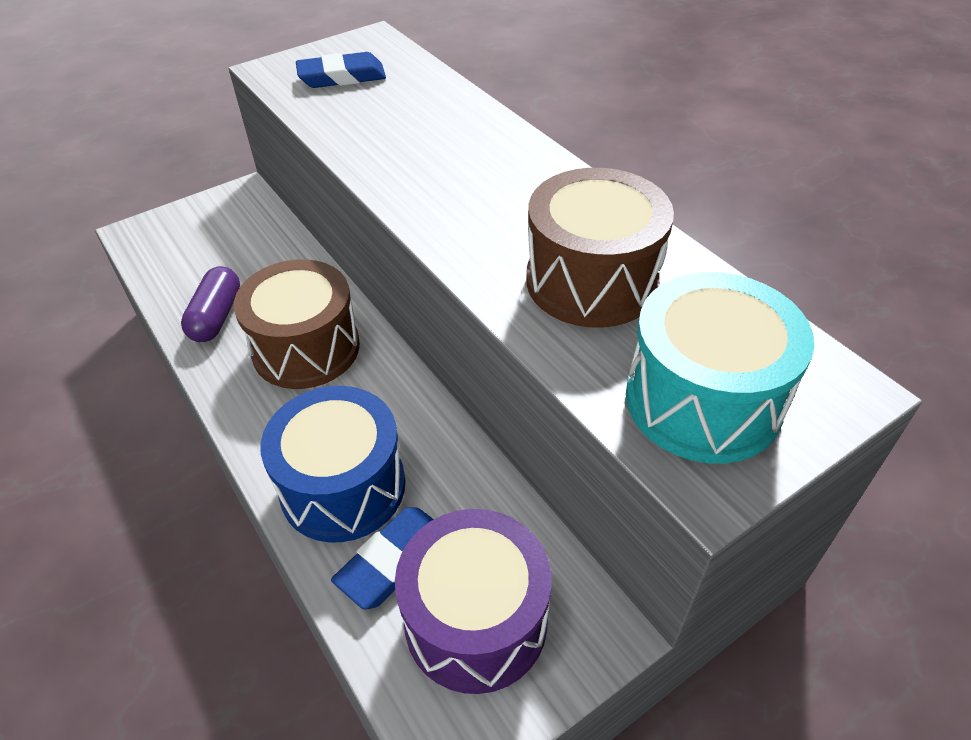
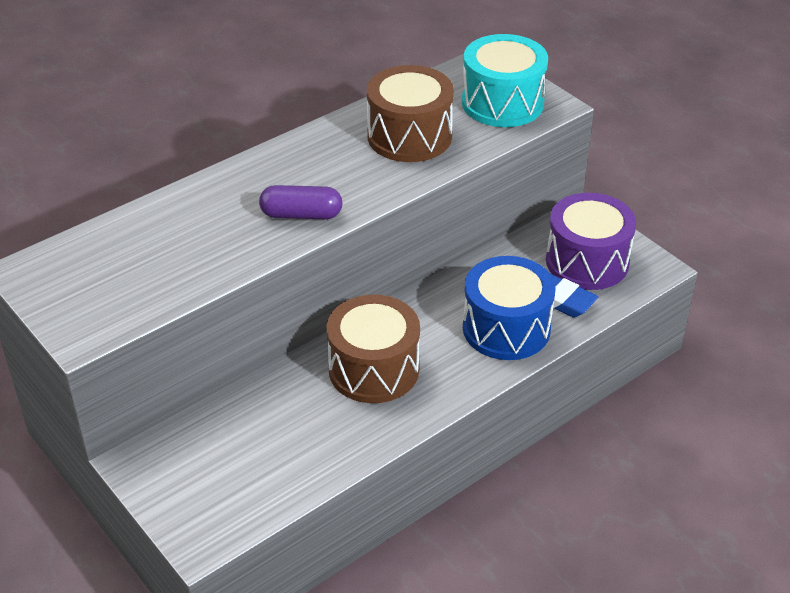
camera: 95 degrees left, 5 degrees down
(216, 316) = (336, 437): purple capsule -> purple capsule (301, 215)
(342, 77) = (111, 280): blue eraser -> none

